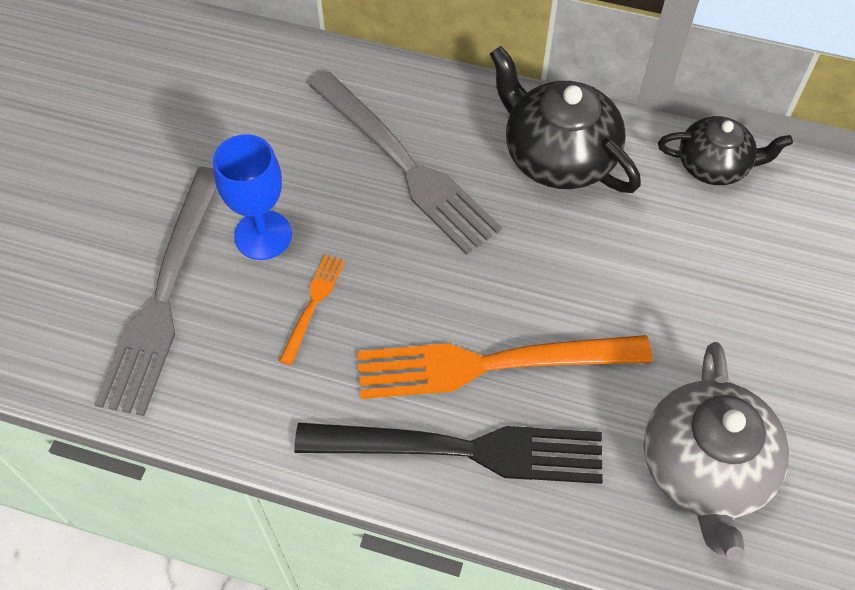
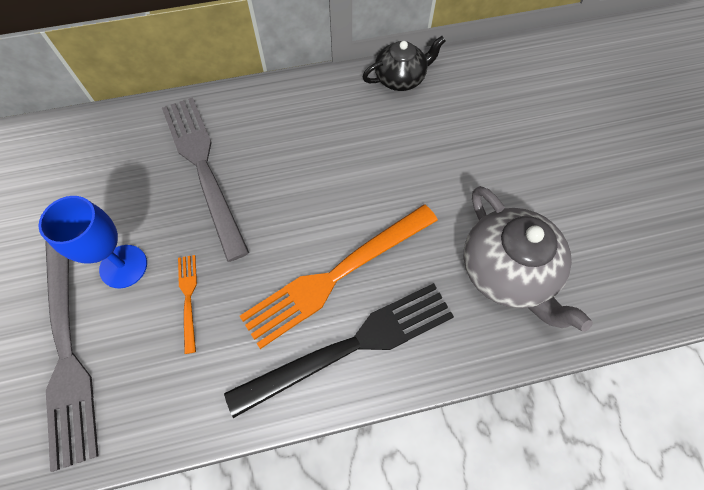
camera: 30 degrees left, 5 degrees up
(406, 166) = (203, 168): grey fork -> grey fork turned 135 degrees counterclockwise
(557, 155) = (301, 115): black teapot -> none

